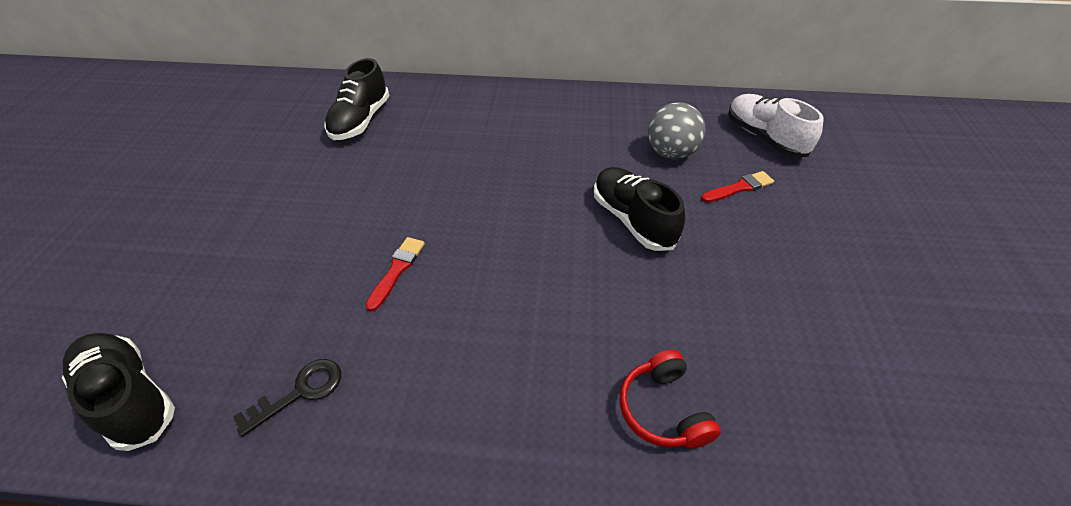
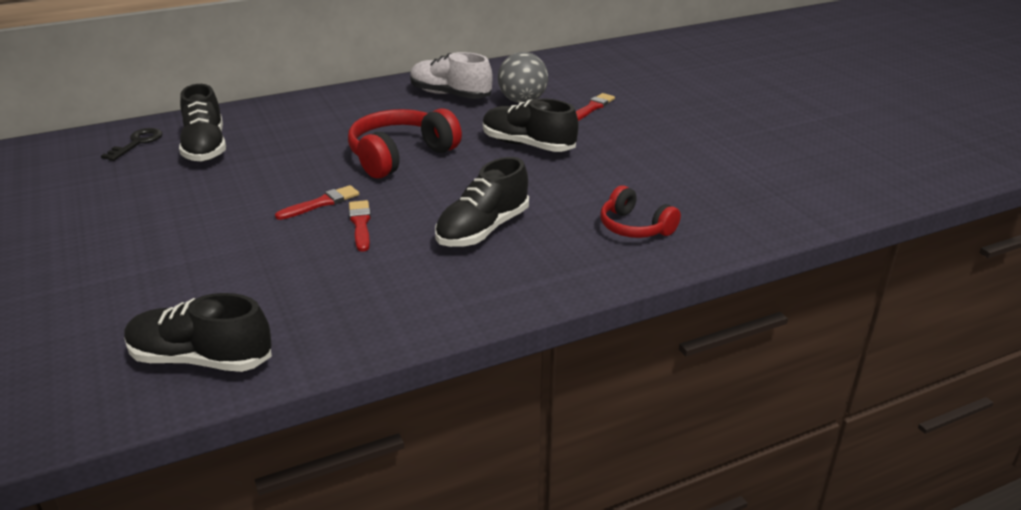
camera: 30 degrees left, 15 degrees down
(300, 392) = (356, 306): black key -> black key (137, 143)
(388, 226) = (321, 203): none -> red brush
(497, 332) = (482, 230): none -> black shoe
(501, 189) = (400, 156): none -> red headphones
(764, 138) = (587, 75): white shoe -> white shoe (450, 95)

